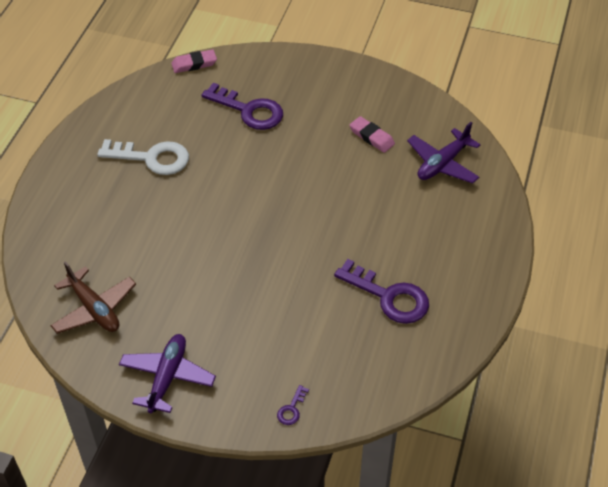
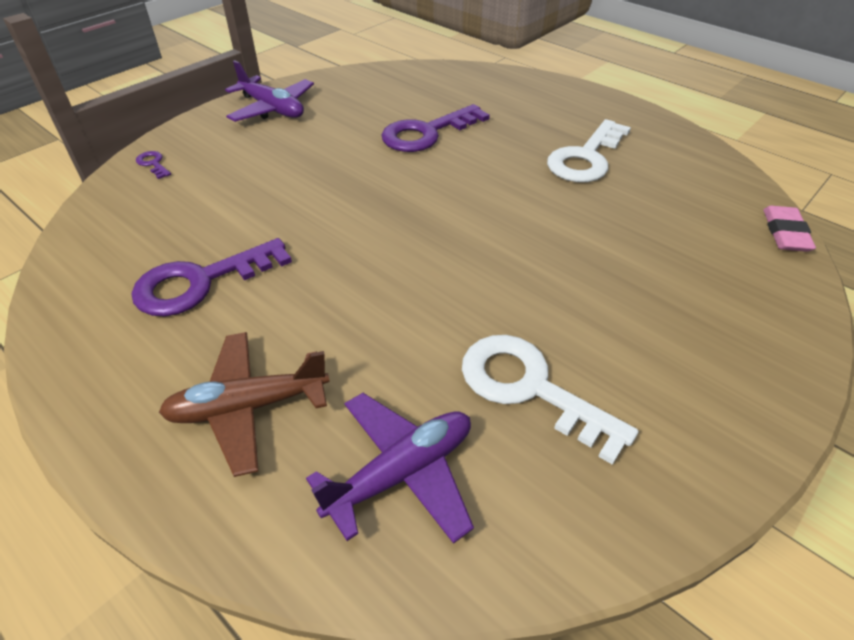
camera: 115 degrees right, 5 degrees down
(94, 309) = (388, 90): brown plane -> brown plane (248, 407)
(249, 110) = (653, 259): purple key -> purple key (426, 133)
(371, 137) = (529, 388): pink eraser -> white key
(442, 163) = (401, 473): purple plane -> purple plane turned 75 degrees clockwise

